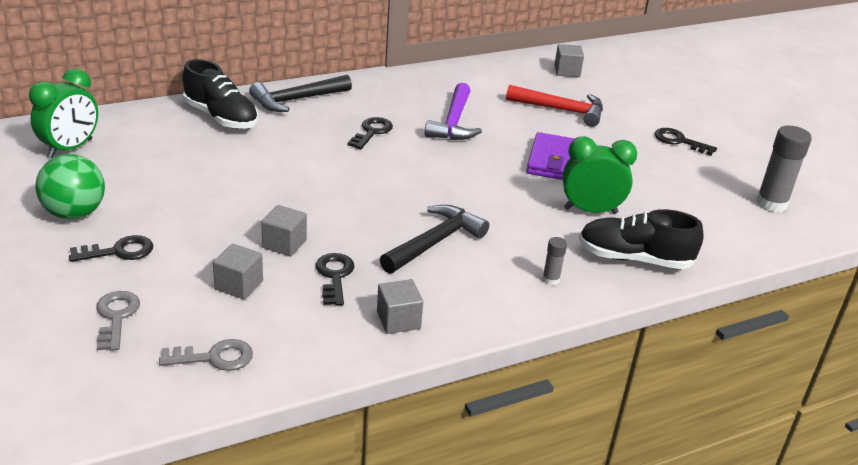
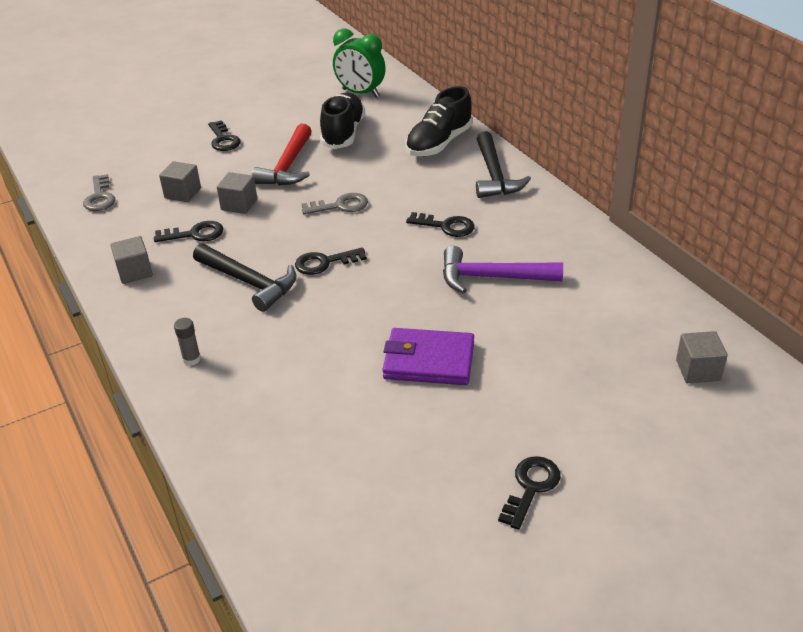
camera: 90 degrees right, 5 degrees up
(75, 213) = (270, 114): green ball -> none
(116, 317) = (147, 154): grey key -> grey key (340, 206)
(296, 100) = (494, 175): black hammer -> black hammer turned 150 degrees counterclockwise
(412, 197) = (324, 263): none -> black key
(561, 110) = (569, 365): red hammer -> red hammer (288, 166)
(590, 210) = (324, 390): green clock -> none
(634, 258) = (231, 423): black shoe -> black shoe (343, 133)
(771, 203) = (378, 582): grey glue stick -> none

